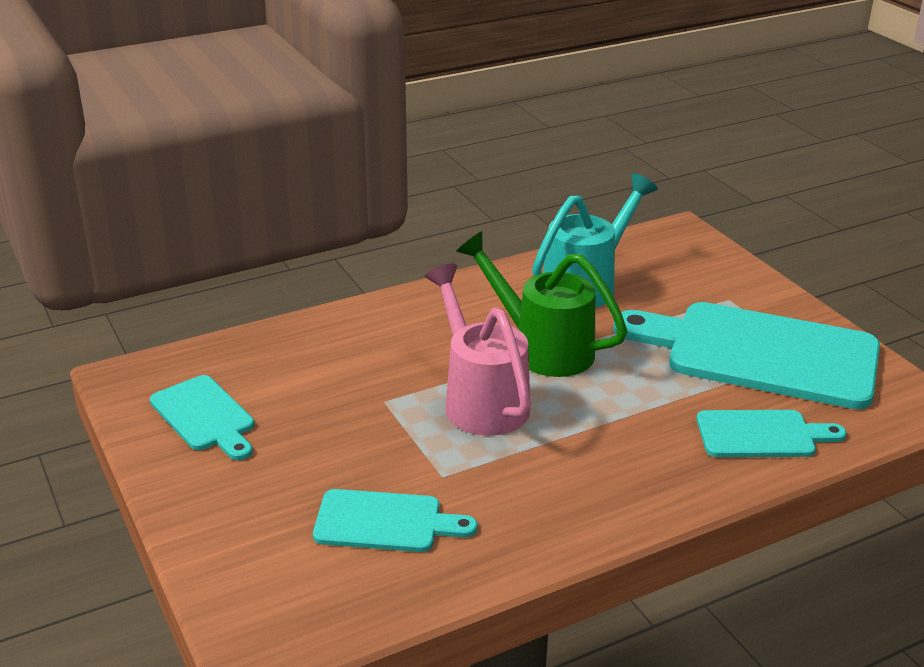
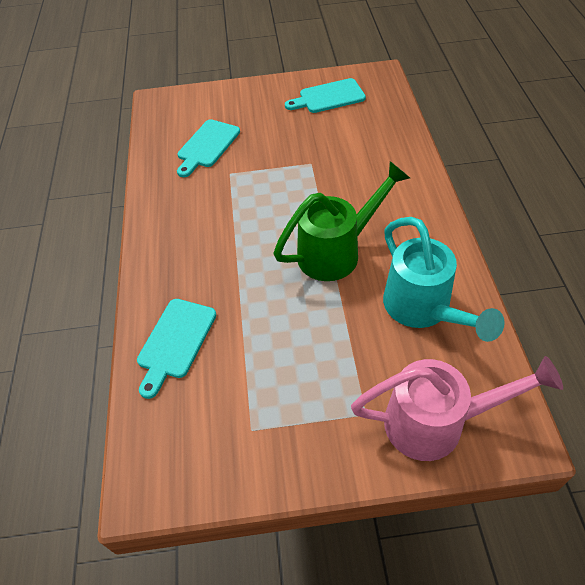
camera: 115 degrees right, 20 degrees up
(481, 400) = (290, 204): pink watering can -> pink watering can (436, 422)
(760, 354) = (270, 394): turquoise cutting board -> none

